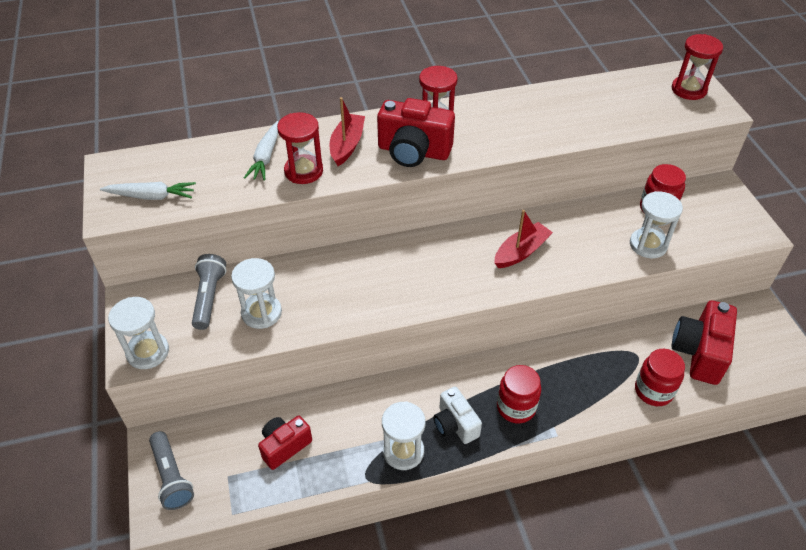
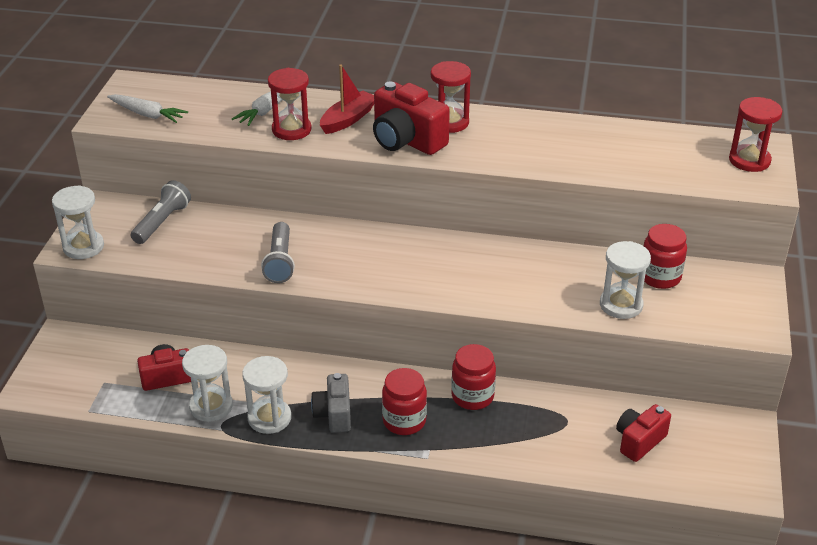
camera: 25 degrees right, 10 degrees down
(172, 476) = (58, 366): grey flashlight -> grey flashlight (280, 261)
(261, 313) = (198, 247): white hourglass -> white hourglass (211, 406)
(455, 424) = (334, 414): white camera -> grey camera
(521, 252) = (480, 272): red boat -> none
(653, 391) = (559, 456): red jar -> red jar (472, 396)
(699, 353) = (639, 441): red camera -> red camera, size x0.64

